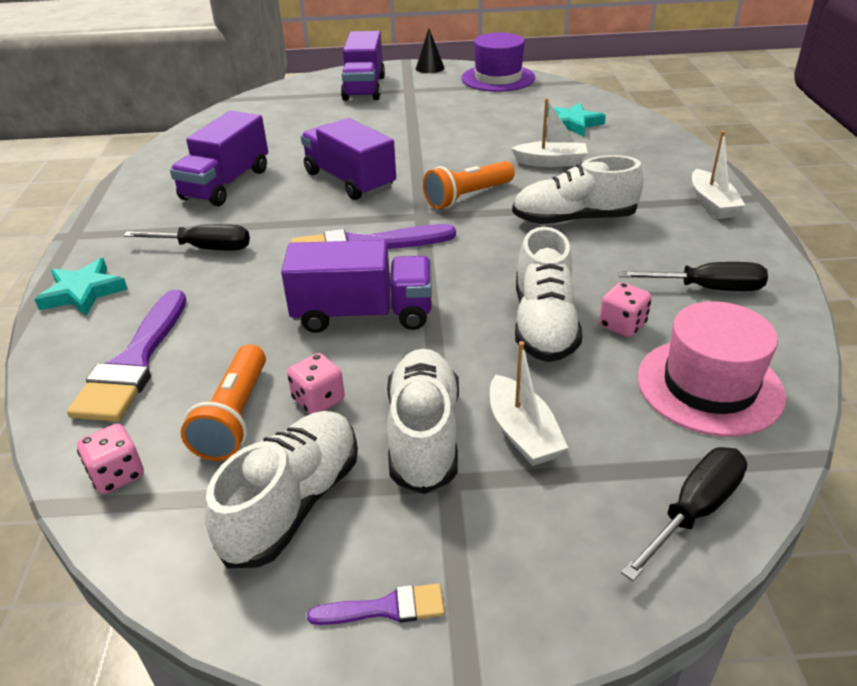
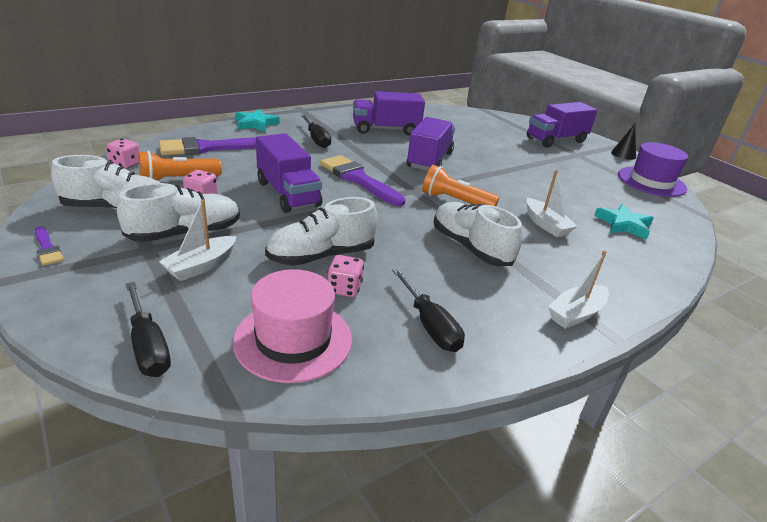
camera: 55 degrees right, 5 degrees down
(695, 510) = (148, 346): black screwdriver -> black screwdriver turned 45 degrees clockwise

